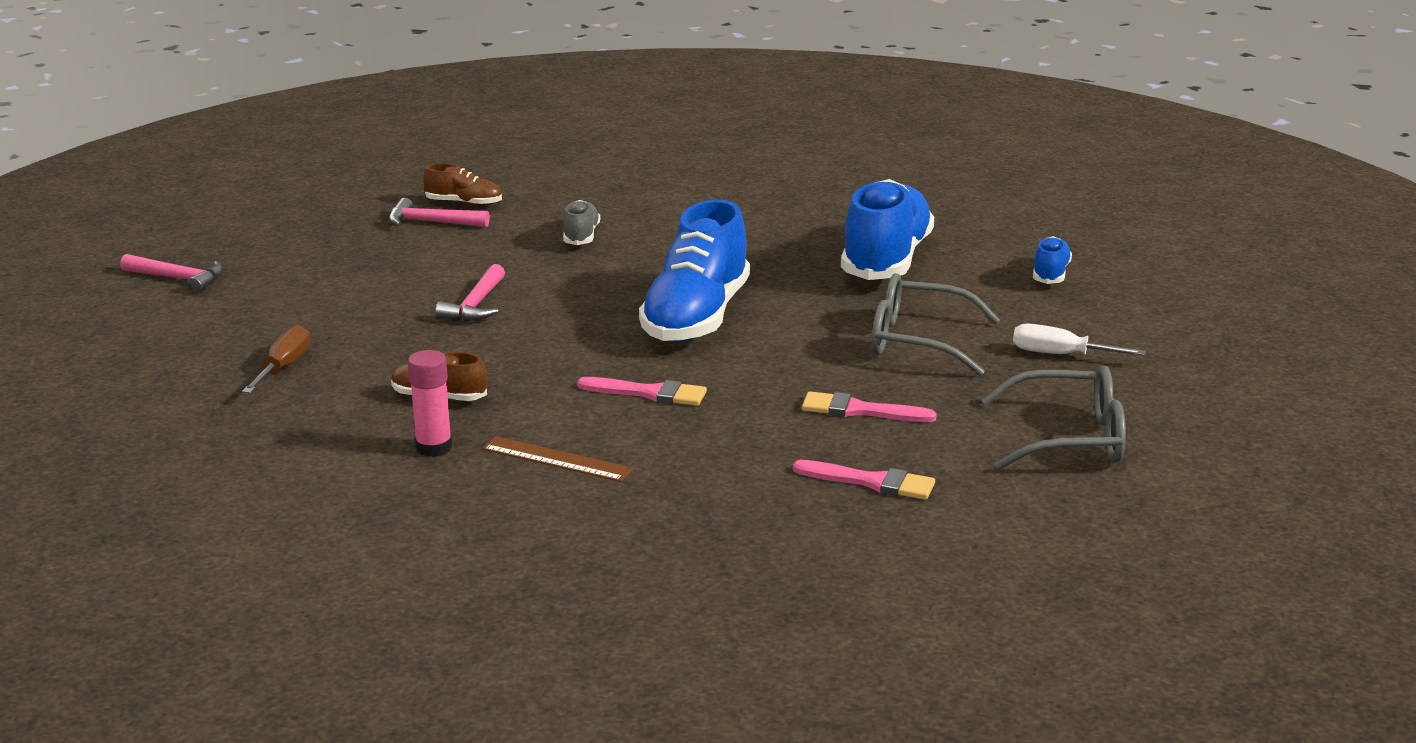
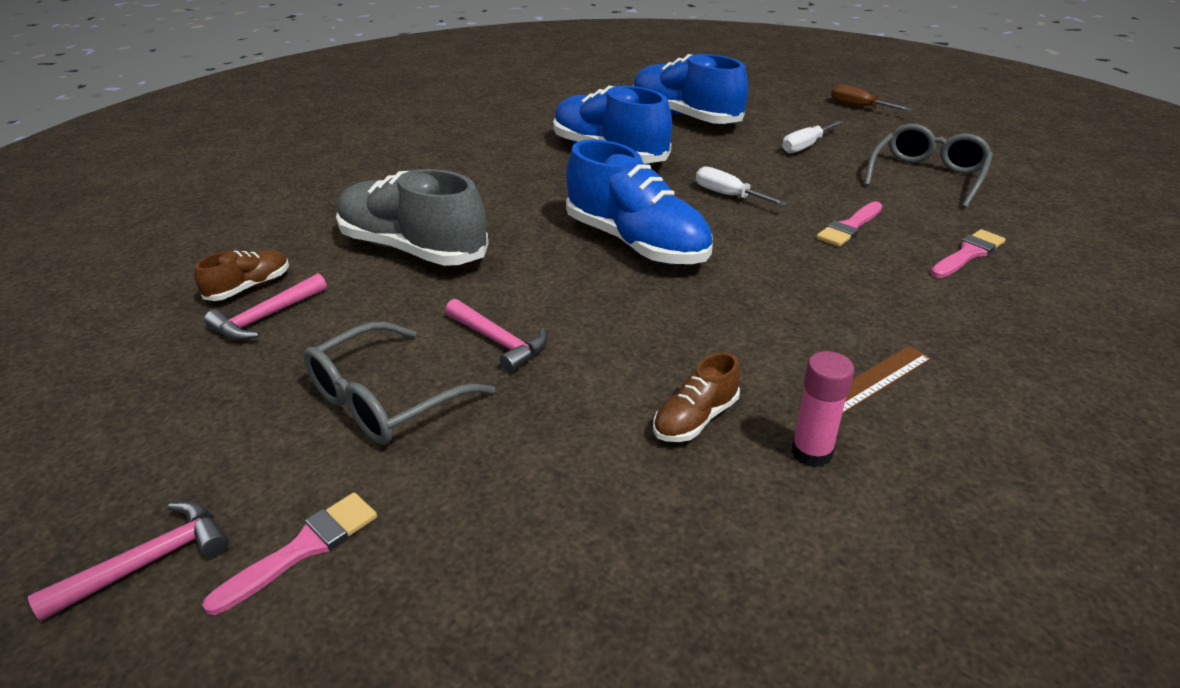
camera: 60 degrees left, 10 degrees up
(284, 368) = (529, 521): brown screwdriver -> brown screwdriver (859, 107)
(581, 236) = (413, 249): grey shoe -> grey shoe, size x2.14
(649, 393) = (765, 301): pink brush -> pink brush (303, 548)
(858, 337) = (728, 195): none -> white screwdriver
(917, 341) = (751, 179): grey glasses -> grey glasses (384, 400)
(1050, 274) = (685, 117): blue shoe -> blue shoe, size x2.14

